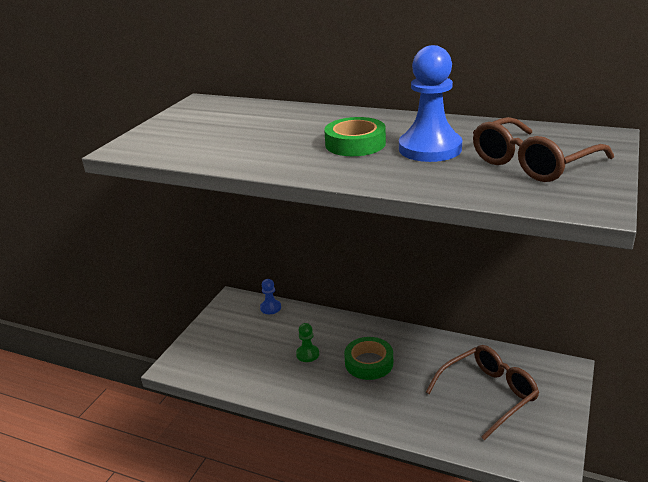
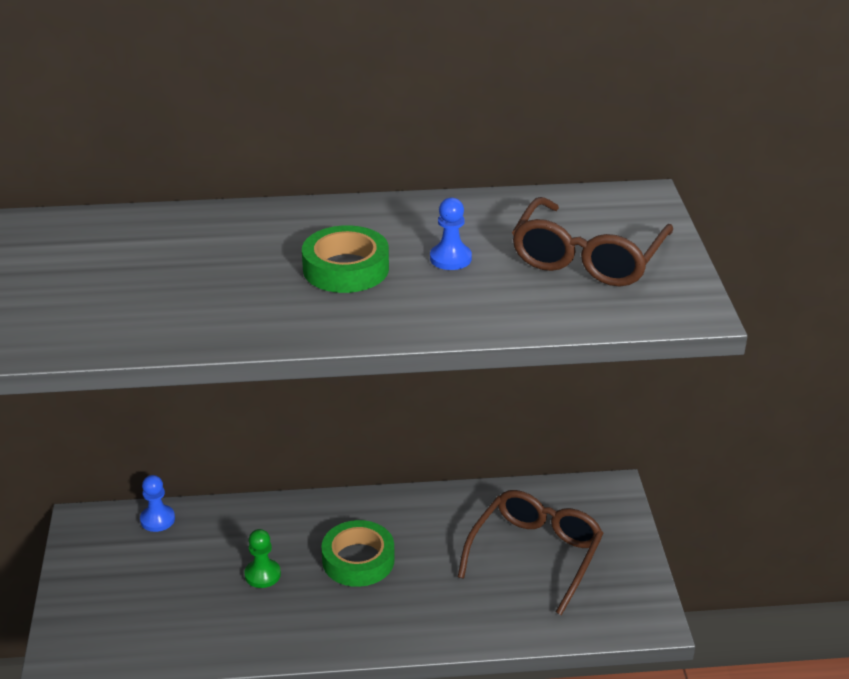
camera: 30 degrees left, 5 degrees up
(430, 149) = (450, 258): blue pawn -> blue pawn, size x0.49

